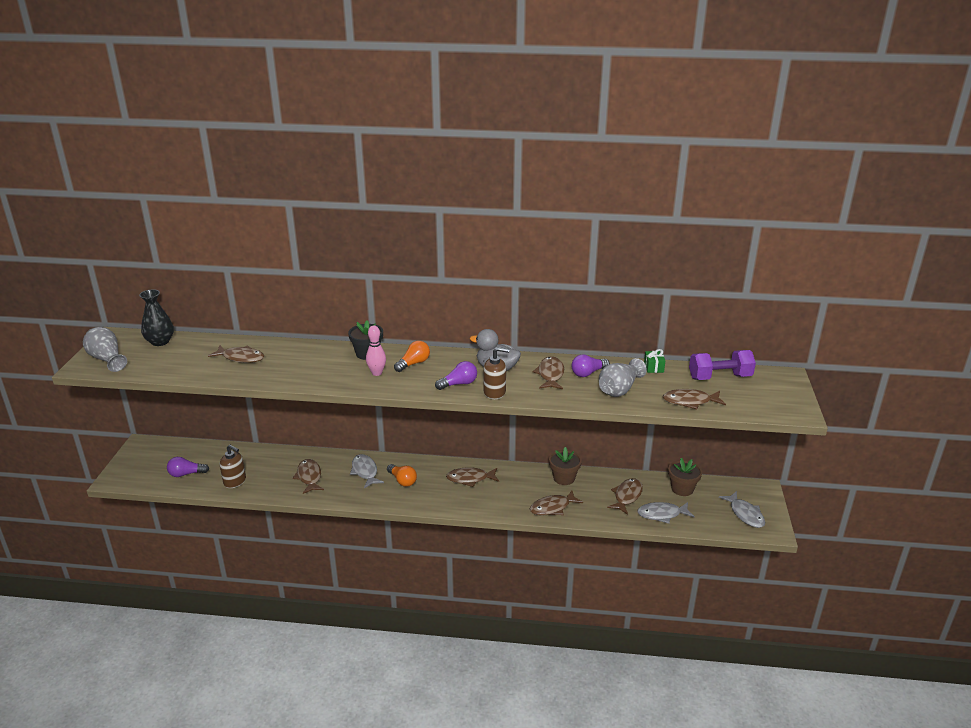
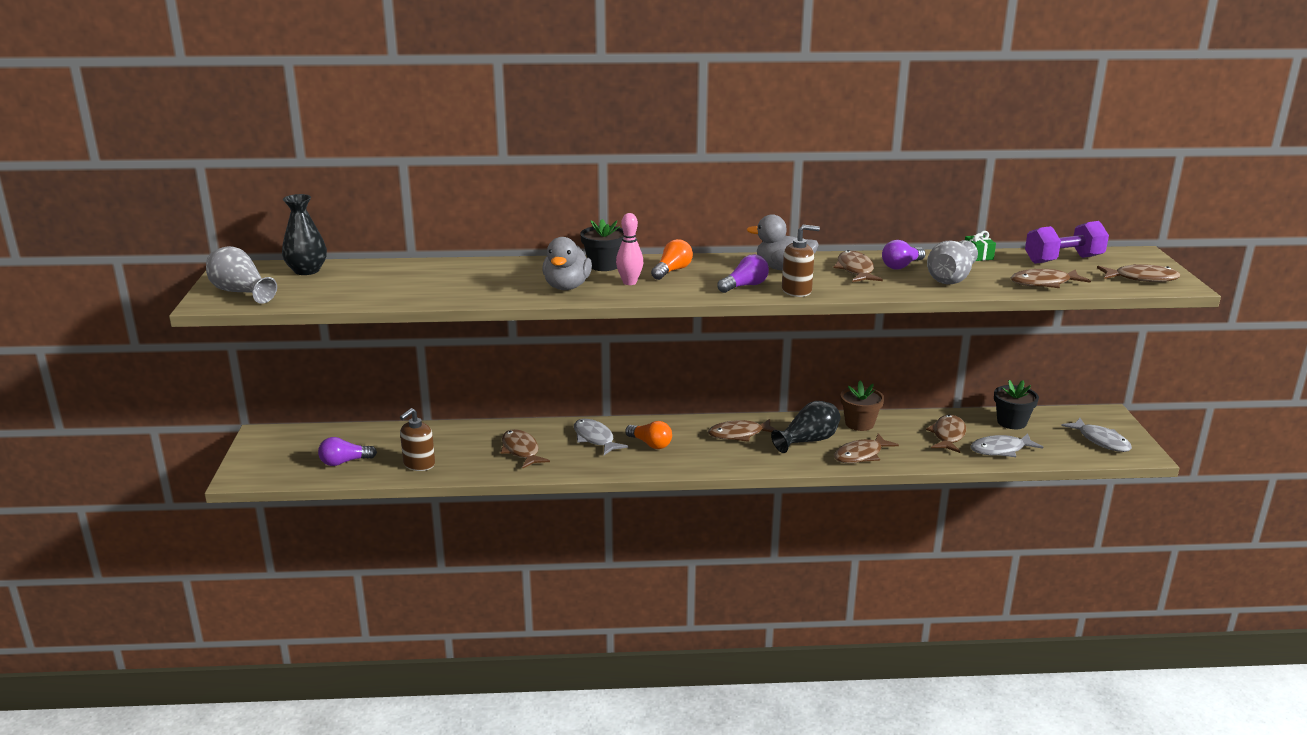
camera: 10 degrees left, 5 degrees down
(235, 481) = (419, 464): brown soap dispenser -> brown soap dispenser turned 105 degrees clockwise
(241, 358) = (433, 279): brown fish -> brown fish (1141, 278)
(330, 373) = (567, 287): none -> grey duck
(518, 490) = (808, 441): none -> black vase
(682, 489) = (1011, 422): brown flower pot -> black flower pot

